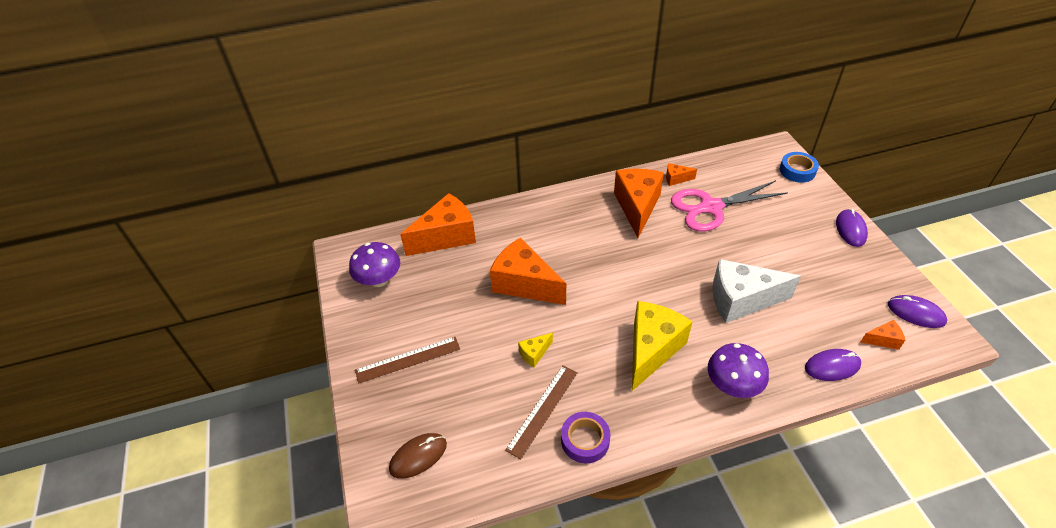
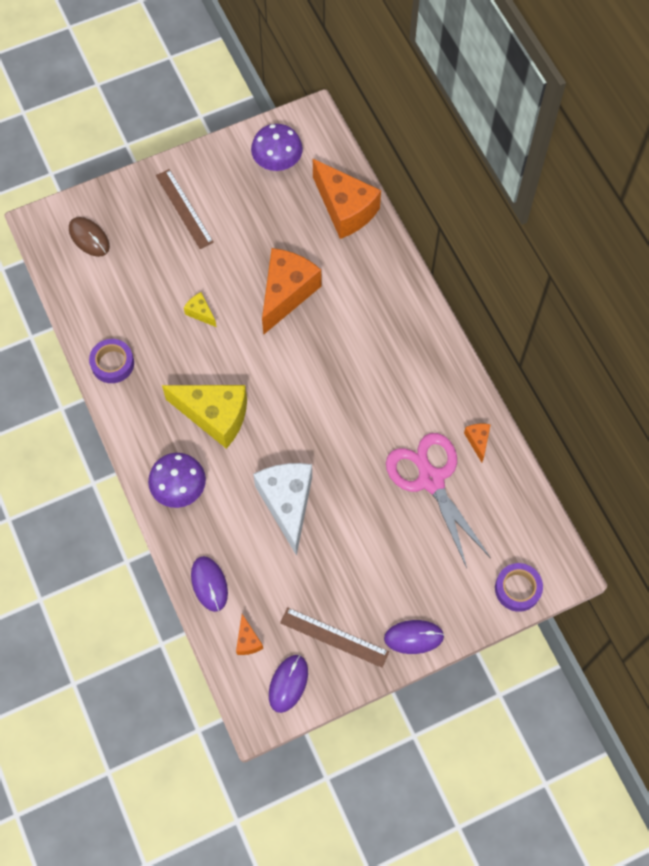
camera: 80 degrees right, 20 degrees up
(543, 410) = (140, 327): brown ruler -> brown ruler (334, 637)
(637, 207) = (420, 398): orange cheese -> none
(797, 171) = (517, 589): blue tape -> purple tape

